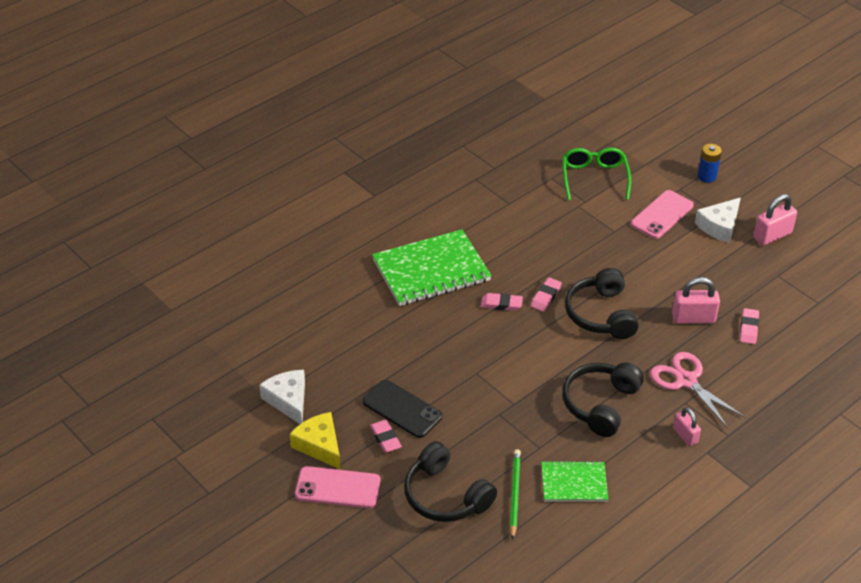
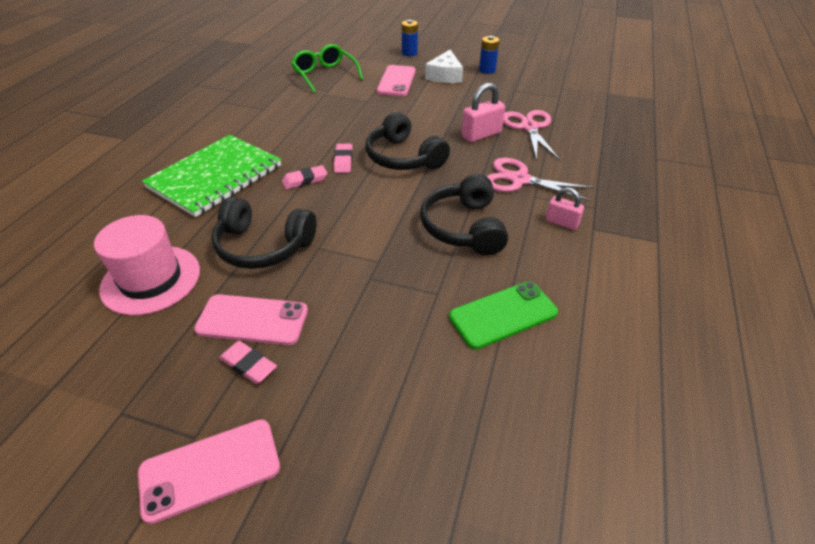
camera: 30 degrees left, 0 degrees up
(288, 400) = (86, 375): white cheese -> none
(319, 445) = (156, 417): yellow cheese -> none
(348, 348) = (151, 279): none -> pink hat
(402, 409) = (252, 320): black phone -> pink phone
(445, 496) = (369, 403): black headphones -> black headphones (263, 246)
(514, 494) = (450, 358): green pencil -> none
(574, 483) = (503, 314): green notebook -> green phone
(748, 328) = (529, 127): pink eraser -> pink scissors
(772, 235) = (487, 70): pink padlock -> blue battery

